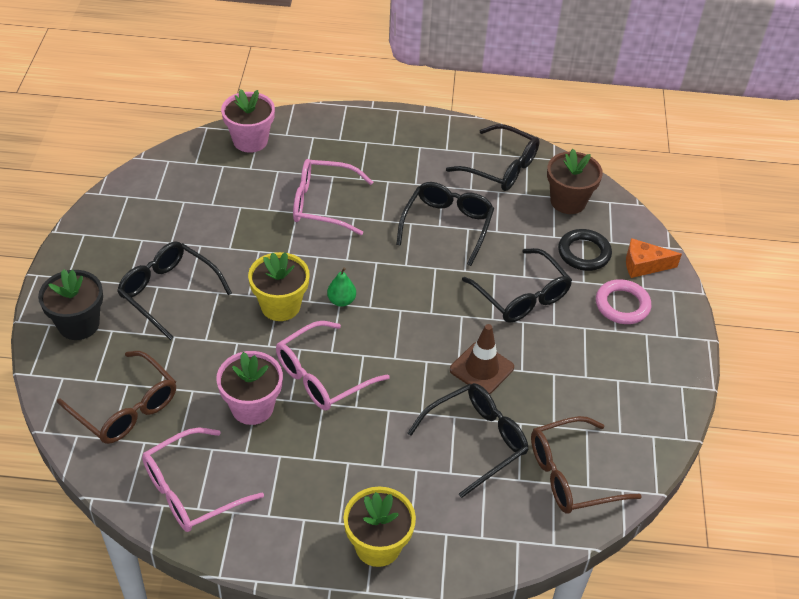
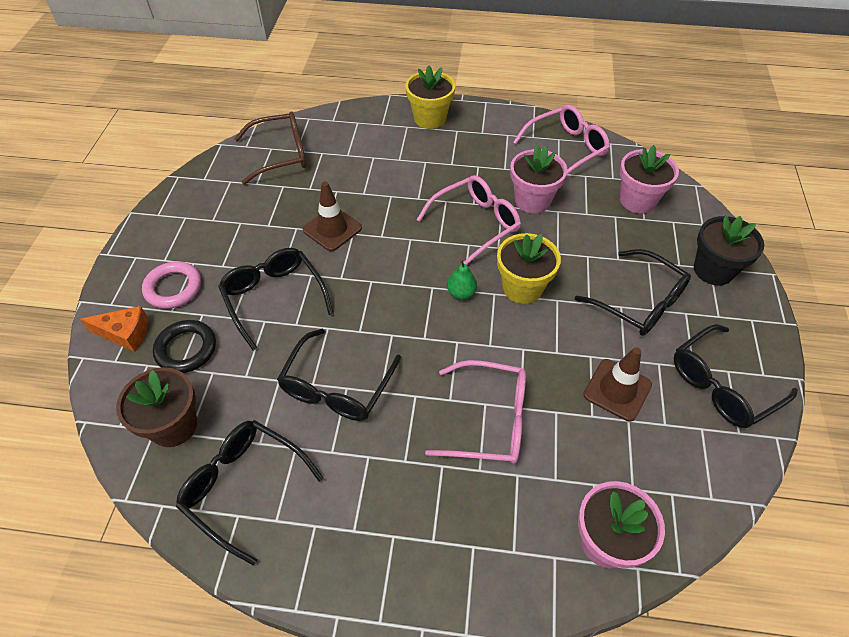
camera: 175 degrees left, 5 degrees up
(126, 408) = (637, 200): brown glasses -> pink flower pot
(214, 223) = (617, 390): none -> brown traffic cone
(476, 440) = (349, 176): black glasses -> black glasses (722, 385)

